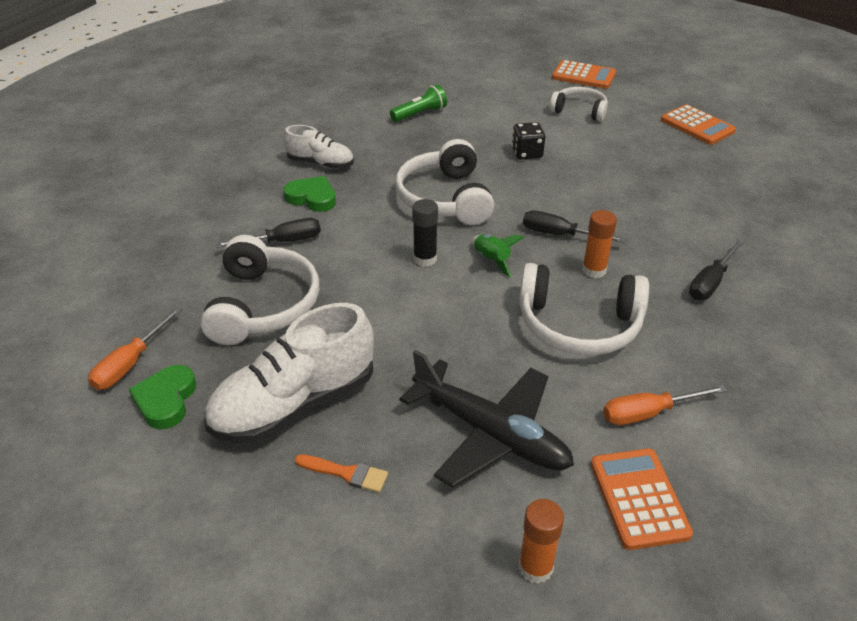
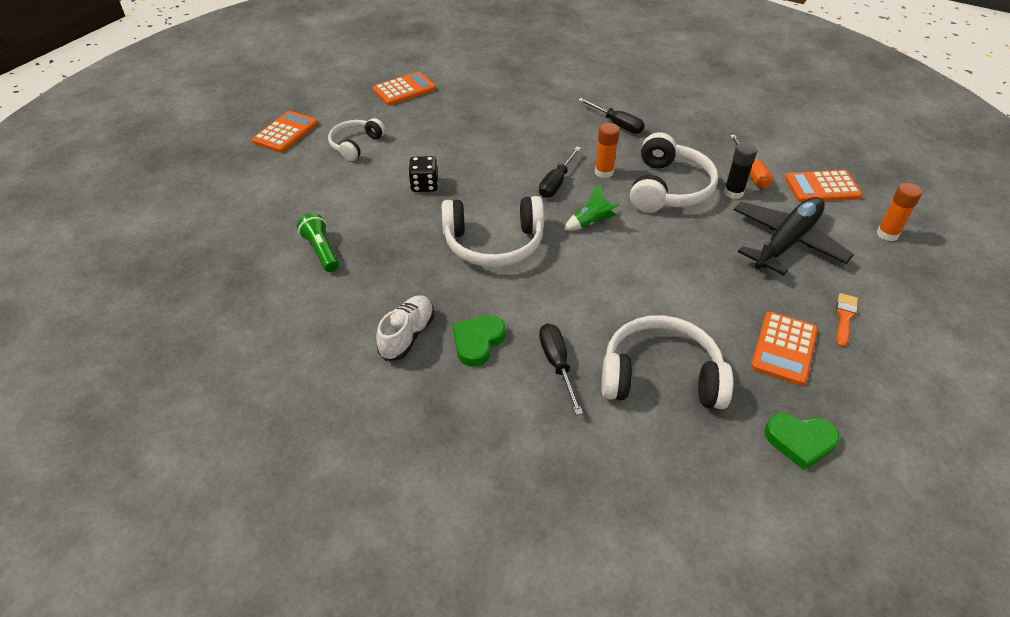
camera: 85 degrees left, 5 degrees up
(130, 363) = (758, 479): orange screwdriver -> none
(294, 404) = (783, 348): white shoe -> orange calculator
(425, 259) = (588, 262): black glue stick -> black glue stick (733, 192)

